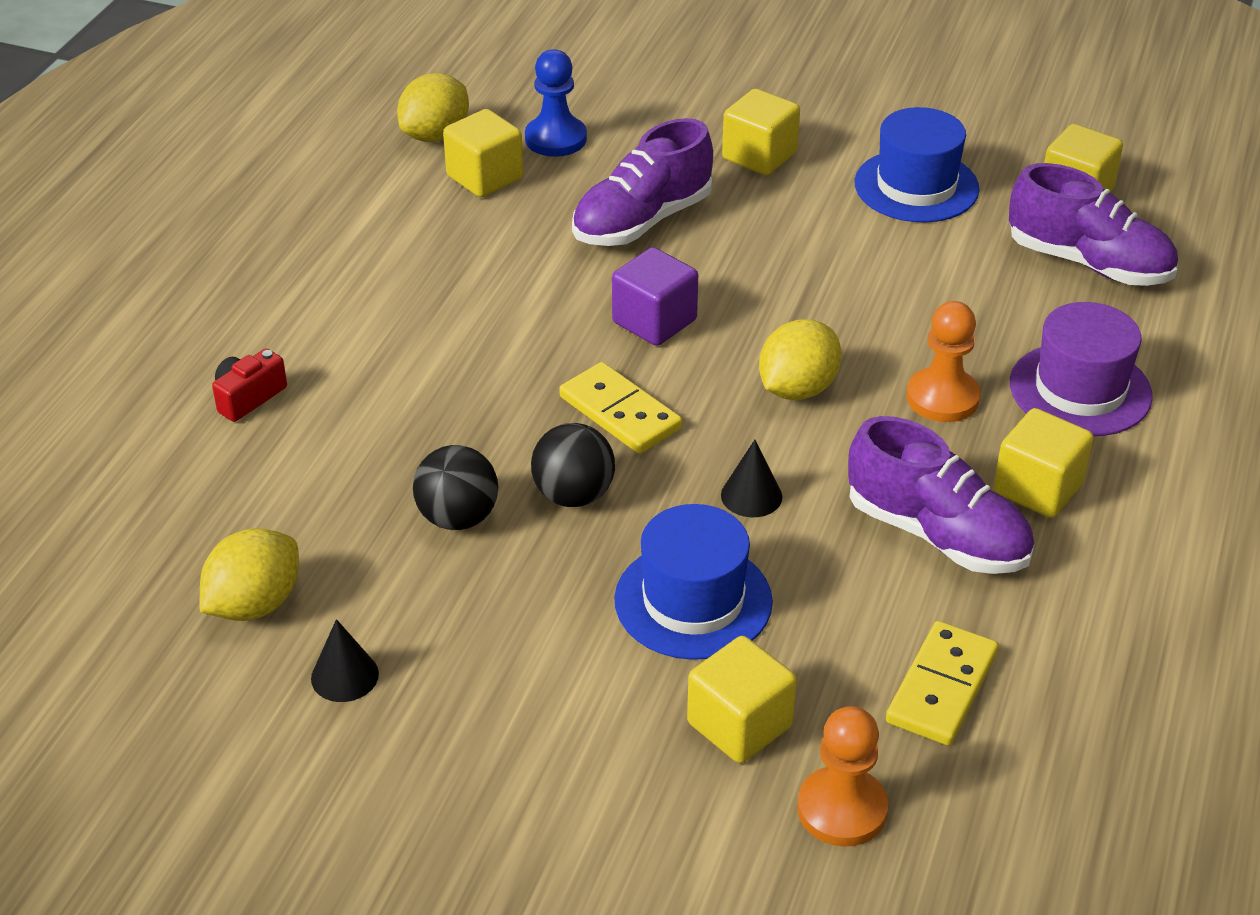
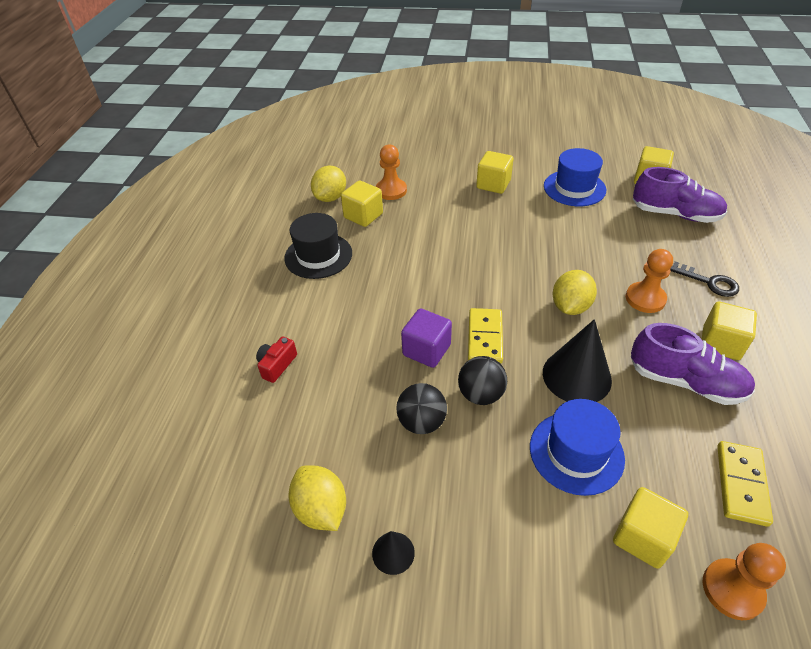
camera: 10 degrees left, 5 degrees up
(254, 604) = (321, 509): yellow lemon -> yellow lemon turned 60 degrees counterclockwise
(377, 235) = (318, 255): none -> black hat
(555, 139) = (391, 190): blue pawn -> orange pawn
(620, 413) = (485, 337): yellow domino -> yellow domino turned 60 degrees clockwise
(642, 221) = (451, 226): purple shoe -> none
(654, 321) = (480, 280): purple cube -> purple cube (426, 350)
(751, 495) = (576, 376): black cone -> black cone, size x1.97
(1080, 390) = (709, 282): purple hat -> black key

